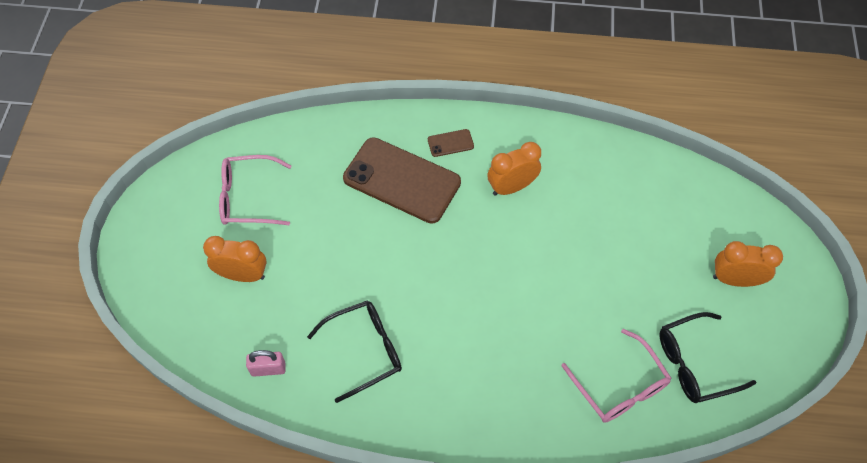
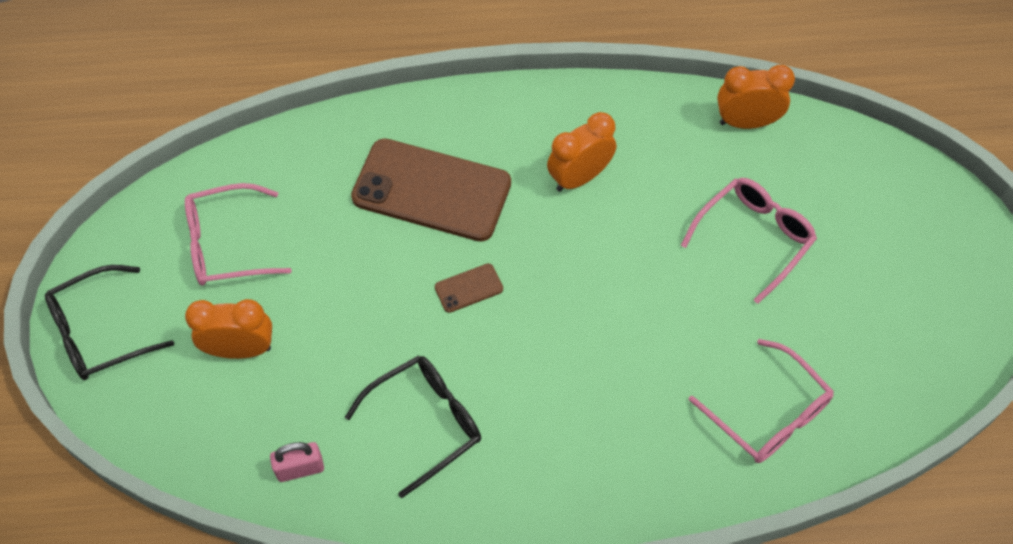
camera: 10 degrees left, 0 degrees up
(450, 143) = (487, 131): brown phone -> brown phone (469, 288)
(633, 252) = (754, 238): none -> pink glasses
(694, 363) = (858, 369): black glasses -> black glasses (99, 332)
(734, 279) = (889, 253): orange clock -> orange clock (746, 122)

